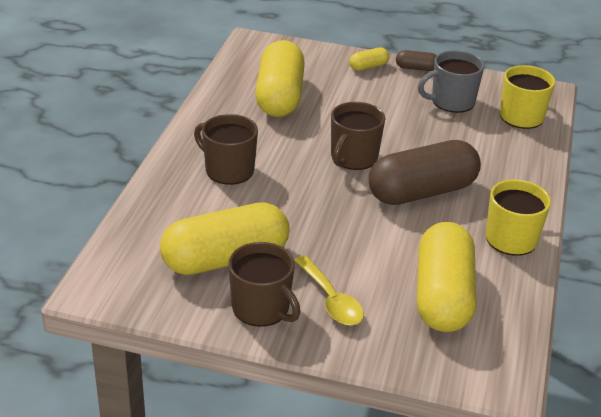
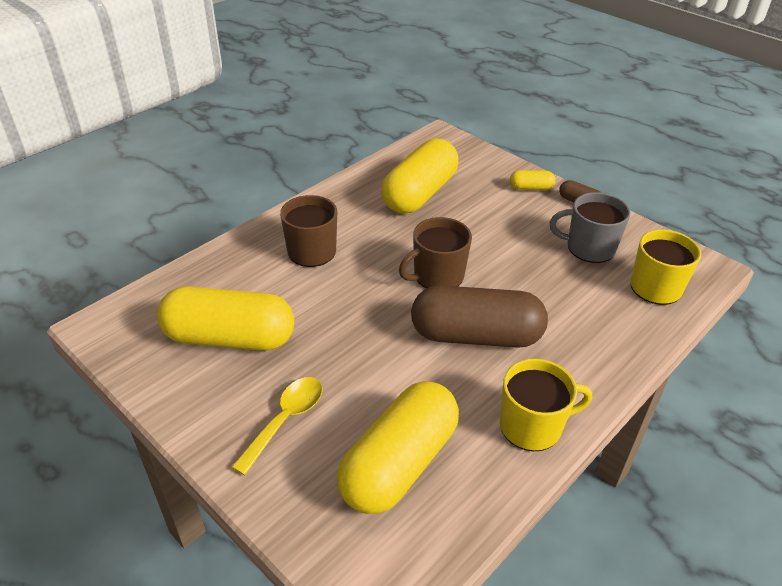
camera: 30 degrees right, 5 degrees up
(261, 308) = (215, 402): brown mug -> none
(331, 300) = (285, 420): yellow spoon -> yellow spoon turned 150 degrees counterclockwise

